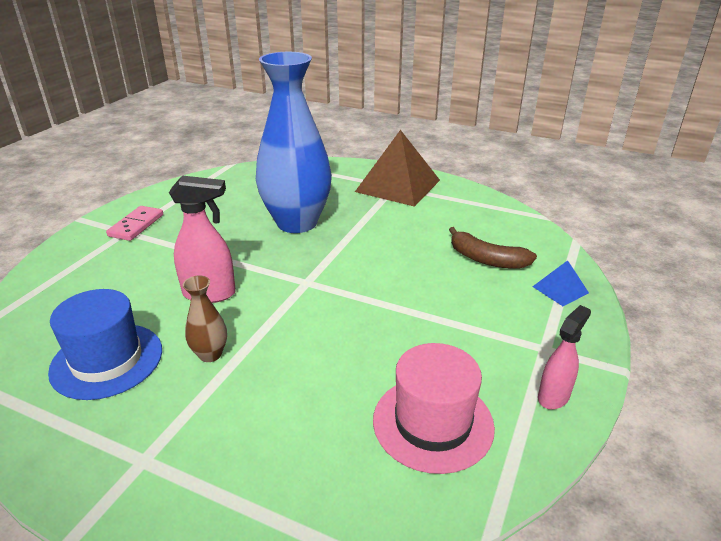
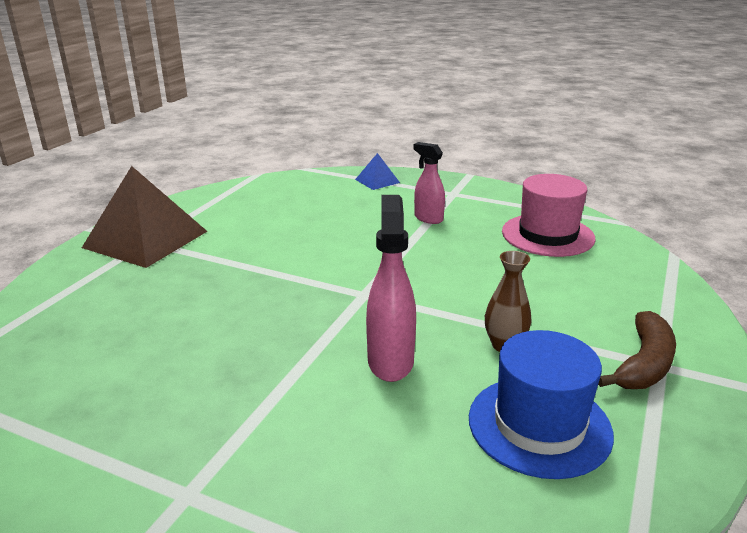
camera: 90 degrees left, 5 degrees down
(136, 225) = (166, 484): pink domino -> none
(297, 223) = (219, 307): blue vase -> none
(486, 259) = (328, 203): brown banana -> brown banana (644, 364)
(554, 396) = (504, 196): pink spray bottle -> pink spray bottle (428, 218)

